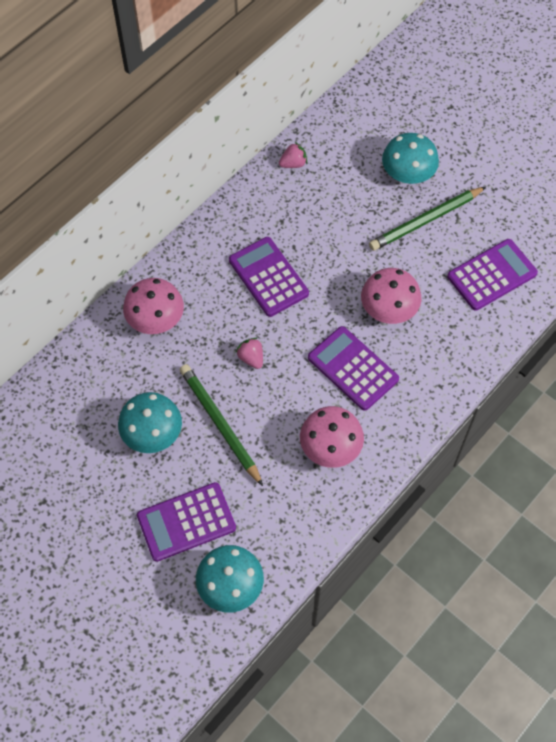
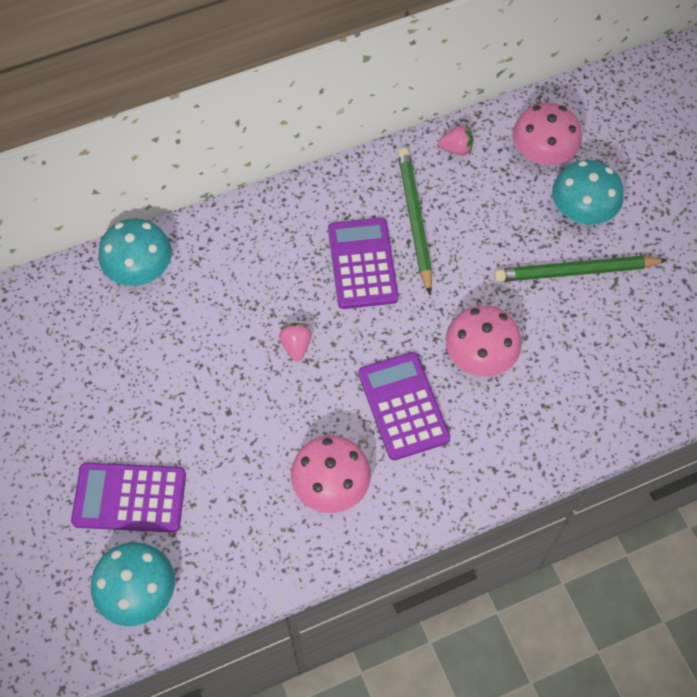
camera: 25 degrees right, 0 degrees up
(152, 433) = (146, 383): turquoise mushroom -> turquoise mushroom (140, 269)
(156, 319) = (216, 260): pink mushroom -> pink mushroom (542, 153)
(220, 424) = (223, 405): green pencil -> green pencil (414, 220)
(492, 275) = (622, 366): purple calculator -> none

